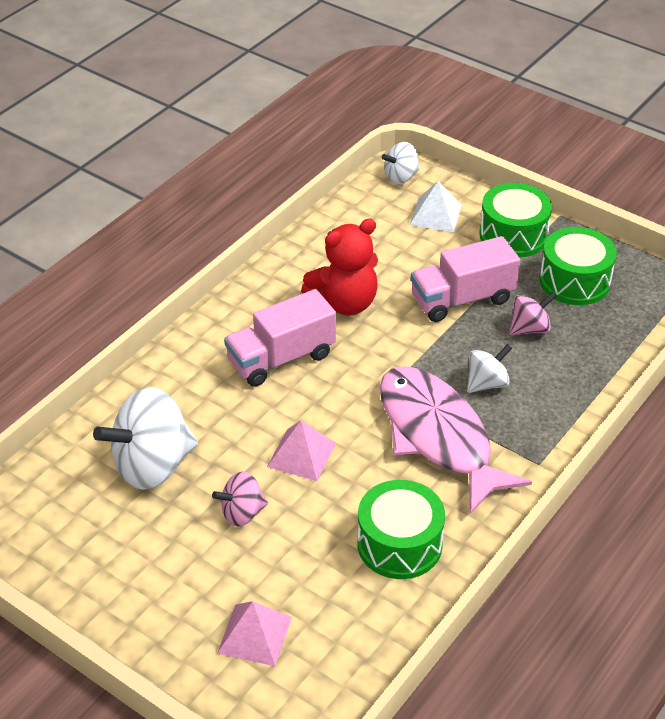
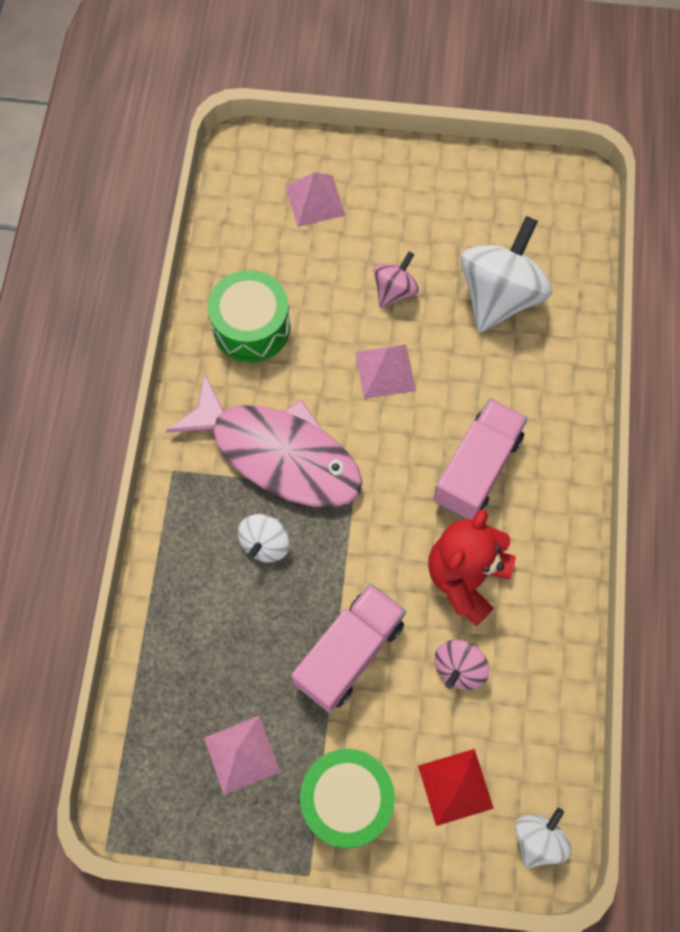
camera: 150 degrees right, 25 degrees up
(435, 214) = (455, 787): white pyramid -> red pyramid
(529, 328) = (257, 646): pink spinning top -> pink spinning top (459, 668)
(574, 281) = (241, 754): green drum -> pink pyramid

